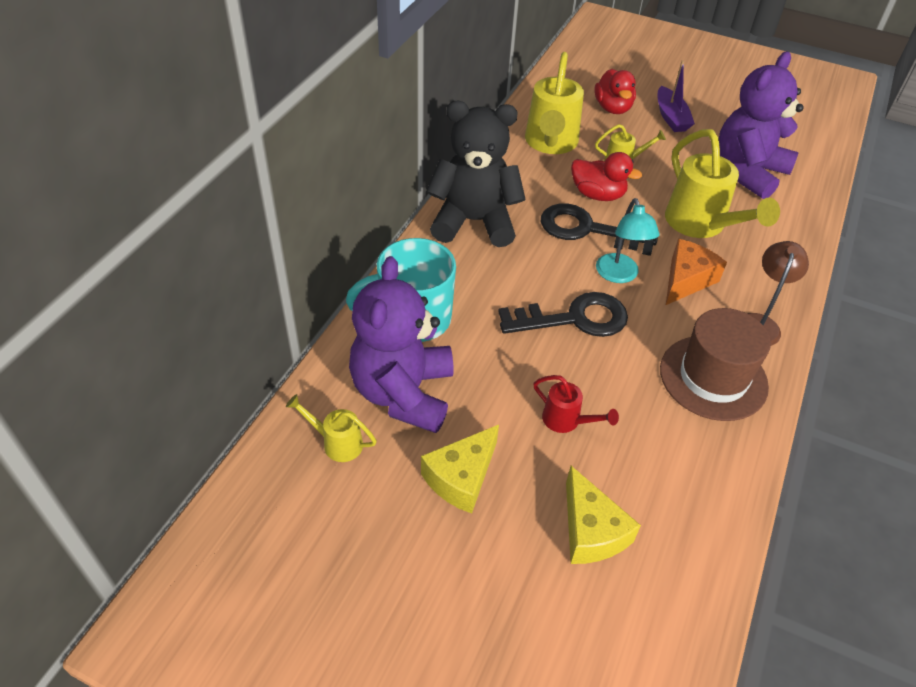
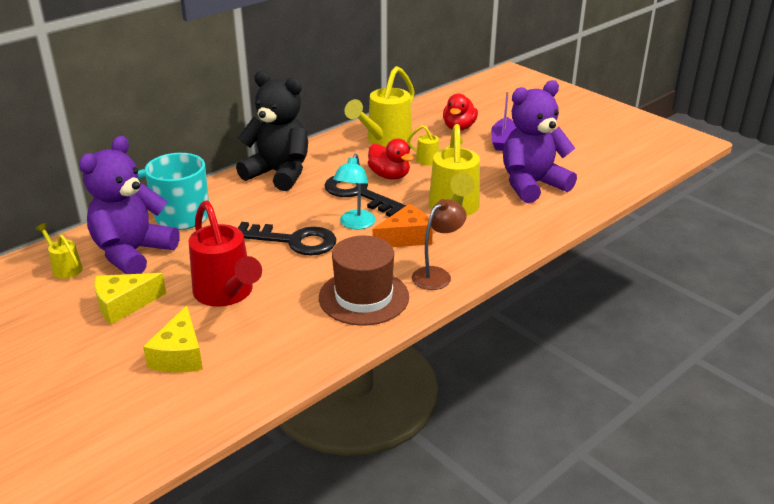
camera: 25 degrees right, 15 degrees down
(567, 421) = (227, 294): red watering can -> red watering can, size x2.02

